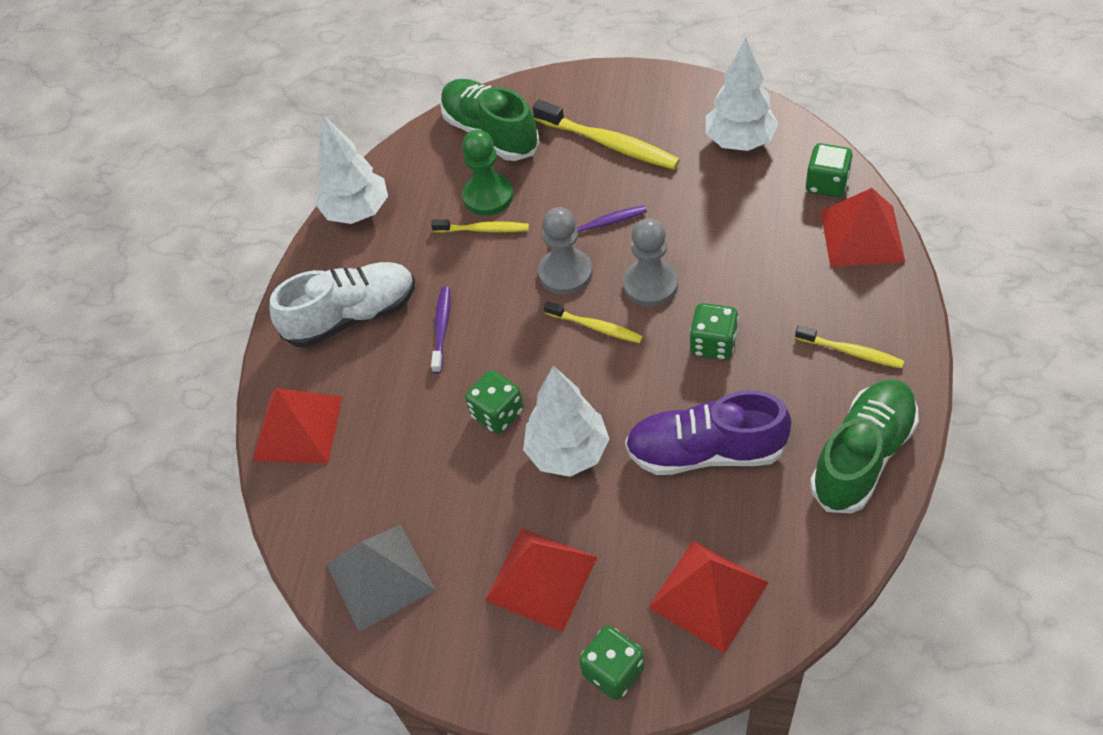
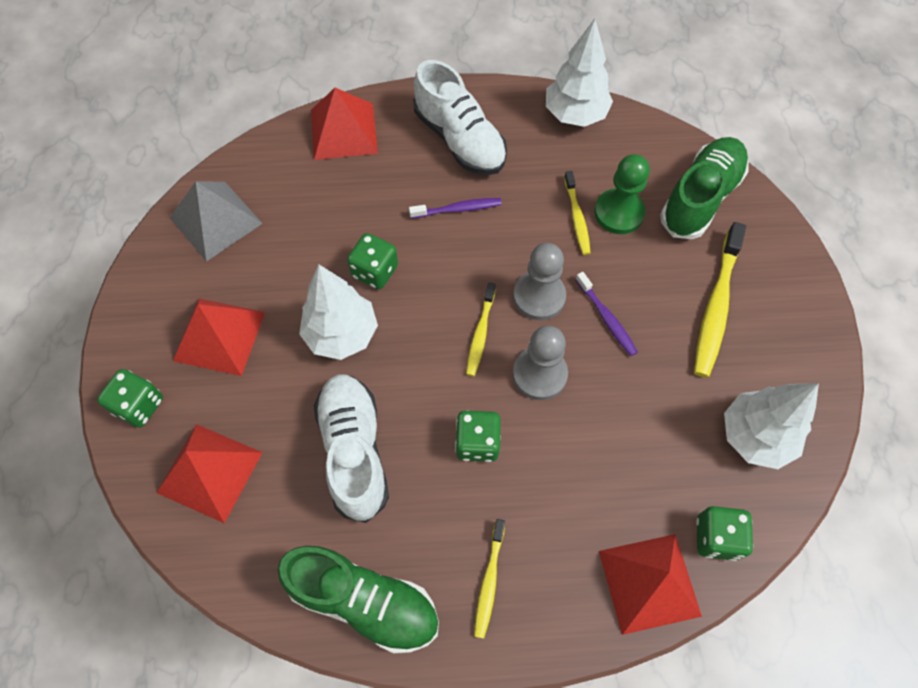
camera: 70 degrees right, 10 degrees up
(705, 451) = (354, 451): purple shoe -> white shoe

